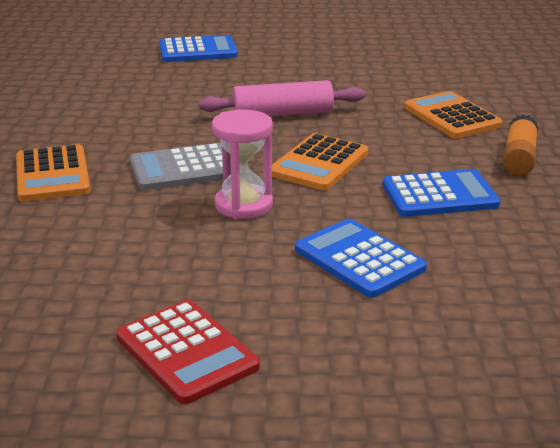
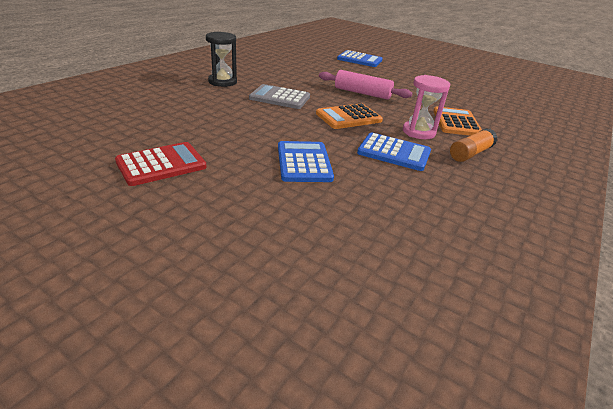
camera: 30 degrees right, 5 degrees up
(52, 174) = (222, 82): orange calculator -> black hourglass
(186, 352) = (161, 164): red calculator -> red calculator turned 120 degrees counterclockwise
(244, 205) = (284, 120): pink hourglass -> pink hourglass (418, 132)

